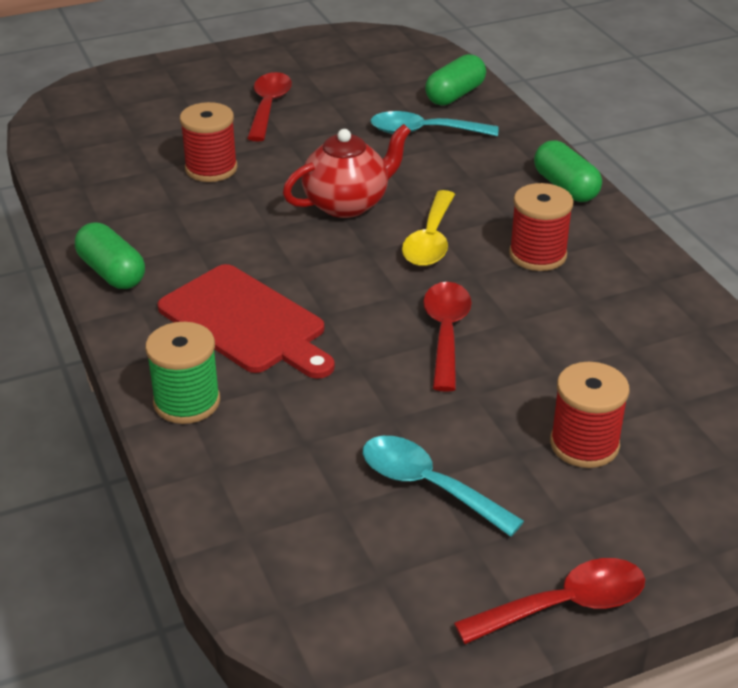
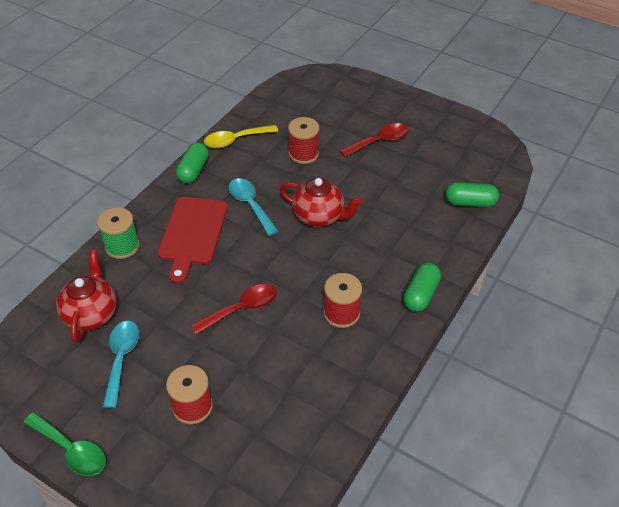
camera: 55 degrees right, 10 degrees up
(299, 487) = (91, 314): none -> red teapot
(423, 132) = (417, 209): turquoise spoon -> turquoise spoon (250, 205)
(430, 240) = (315, 264): yellow spoon -> yellow spoon (235, 140)
(565, 605) = (71, 450): red spoon -> green spoon

